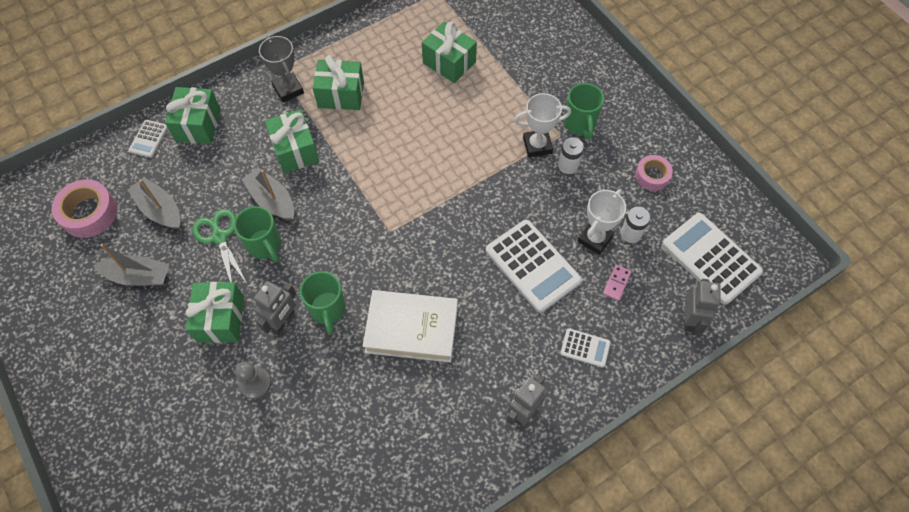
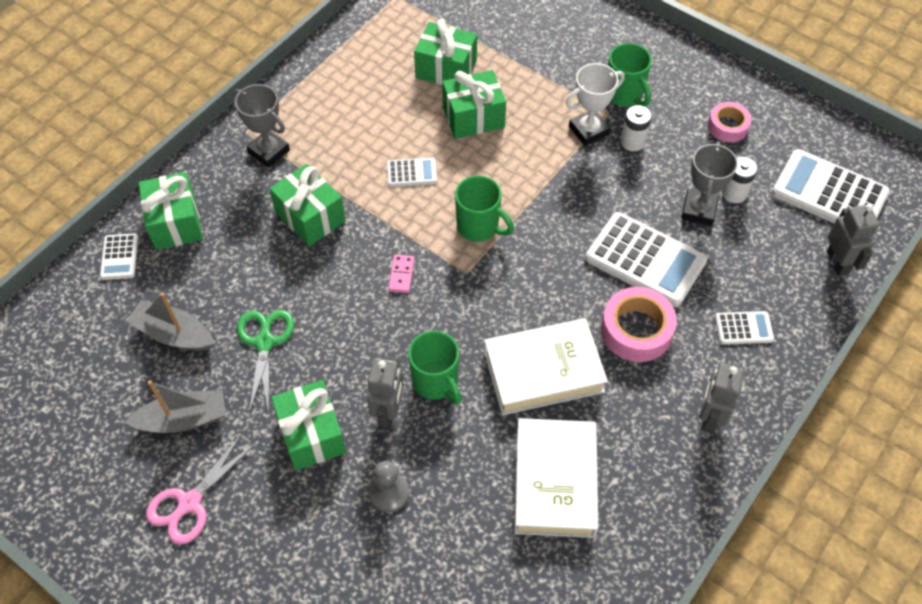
camera: 20 degrees left, 5 degrees down
(89, 213) = (83, 366): pink tape -> pink tape (636, 330)
(115, 340) = (190, 503): none -> pink scissors
(219, 237) = (264, 342): green scissors -> green scissors turned 45 degrees clockwise
(265, 246) = (325, 335): green mug -> green mug (479, 227)
(272, 200) = (309, 281): grey boat -> none
(341, 95) = (335, 139): green gift -> green gift (473, 117)
(380, 419) = (554, 481): none -> white book
(385, 138) = (411, 173): none -> white calculator
(595, 239) = (698, 210): white trophy -> grey trophy
(616, 283) = (744, 250): pink domino -> pink domino (401, 275)

